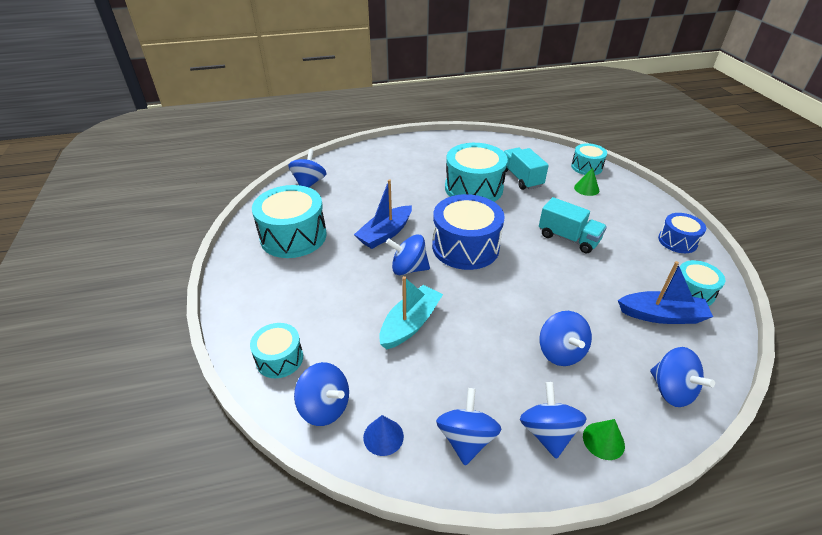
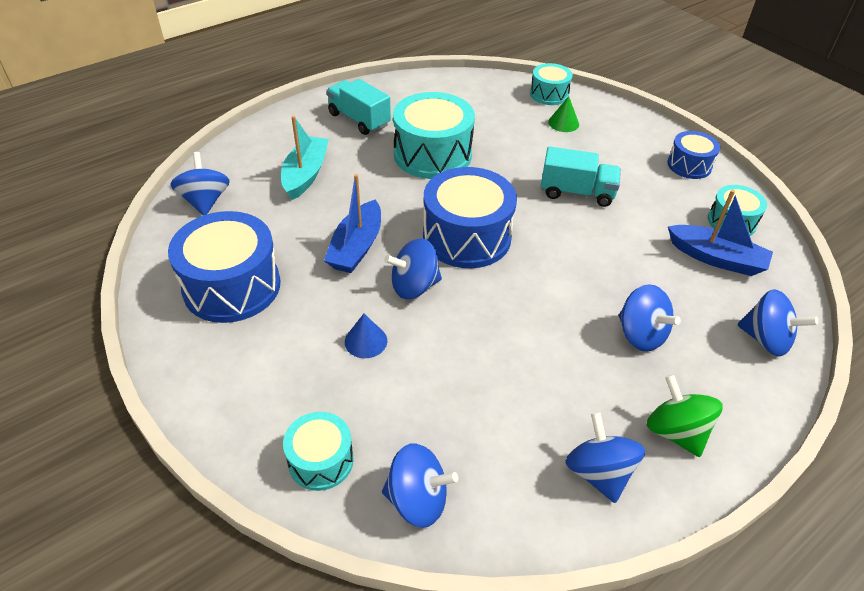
camera: 25 degrees left, 5 degrees up
(293, 236) = (232, 286): turquoise drum -> blue drum
(383, 436) = (507, 507): blue cone -> blue cone (366, 341)
(410, 324) = (458, 358): turquoise boat -> turquoise boat (305, 175)
(521, 178) = (482, 127): turquoise truck -> turquoise truck (359, 120)
(547, 432) = (676, 432): blue spinning top -> green spinning top
(603, 440) = (732, 419): green cone -> none
(661, 315) = (716, 258): blue boat -> blue boat turned 45 degrees clockwise

